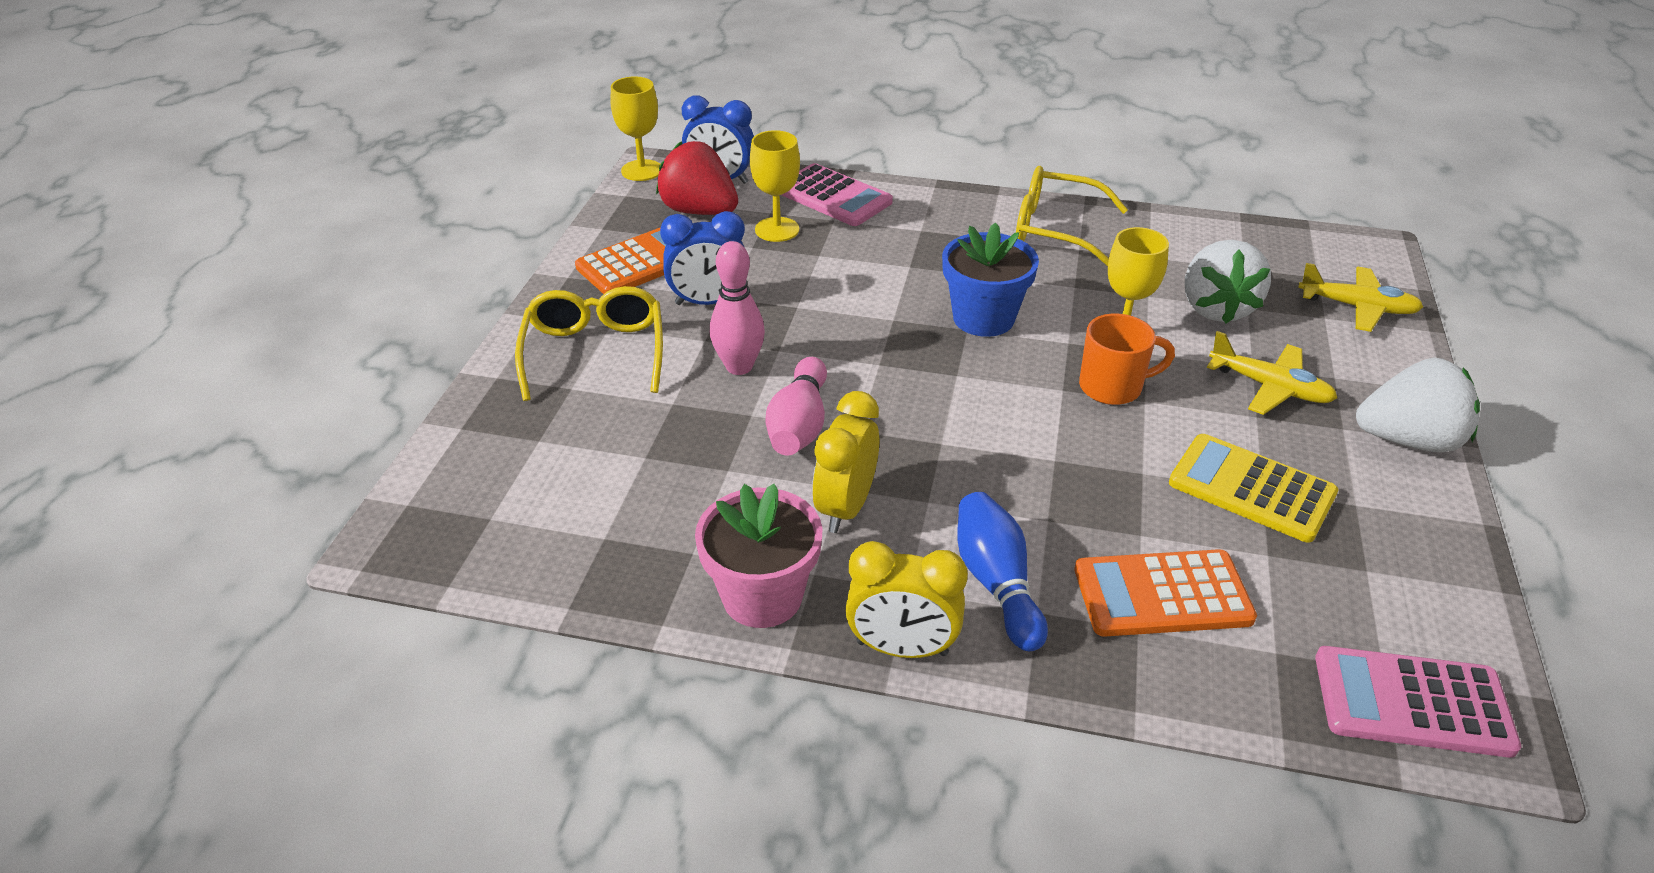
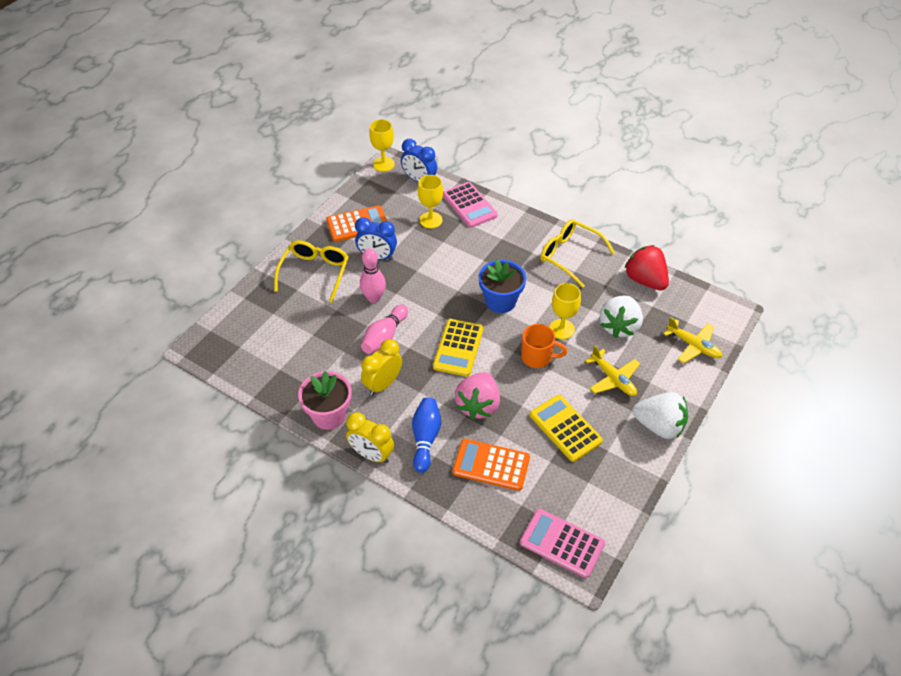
camera: 20 degrees right, 10 degrees up
(699, 211) = (399, 198): red strawberry -> red strawberry (645, 280)
(956, 408) = (458, 348): none -> yellow calculator
(1061, 494) = (478, 405): none -> pink strawberry

